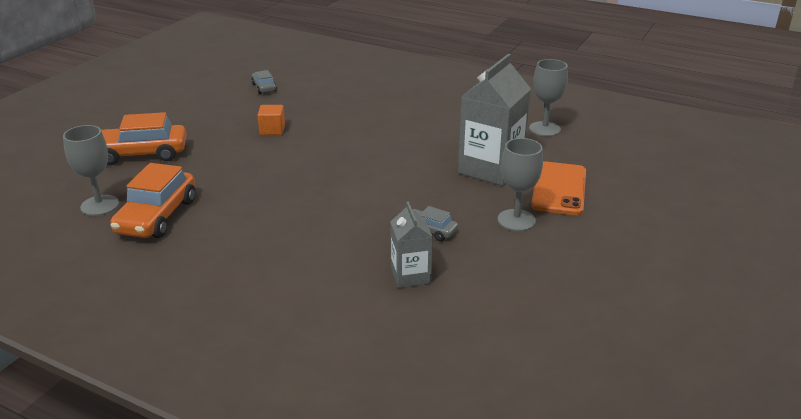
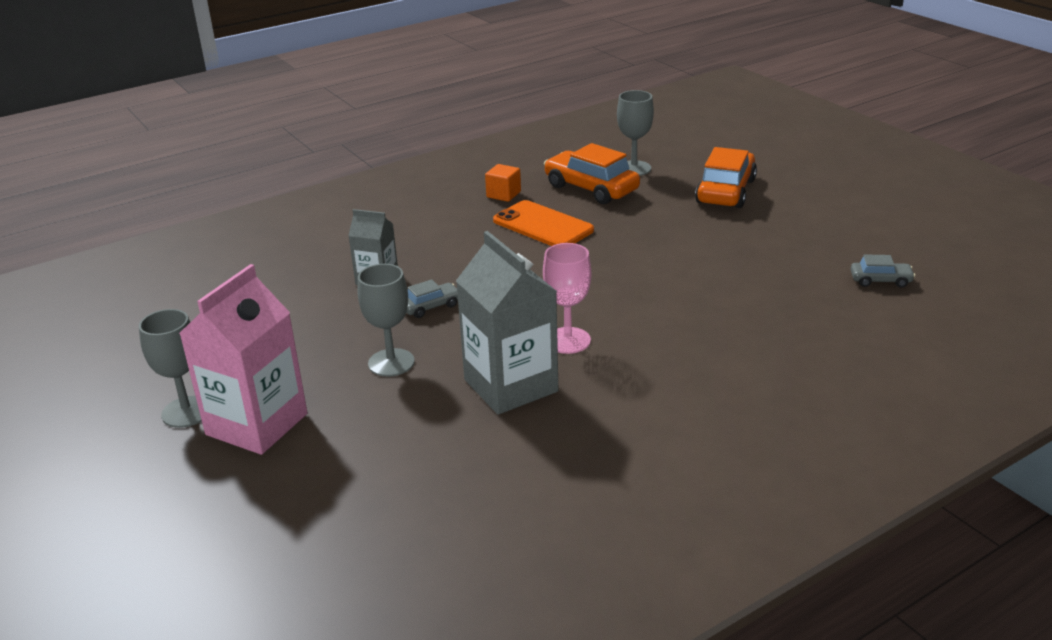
camera: 120 degrees right, 0 degrees up
(272, 130) = (735, 265): orange cube -> orange cube (503, 194)
(421, 163) = (568, 340): none -> pink goblet
(544, 129) = (578, 479): grey goblet -> grey goblet (186, 412)
(559, 189) = (417, 419): orange phone -> orange phone (543, 225)
(641, 247) = (257, 424): none -> pink carton

